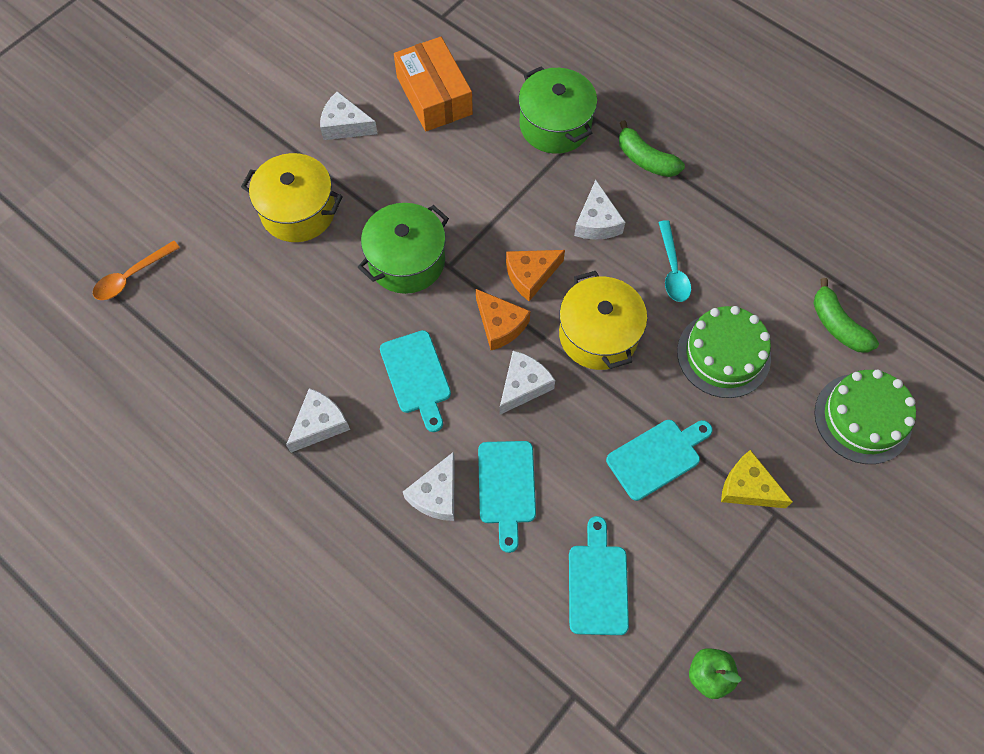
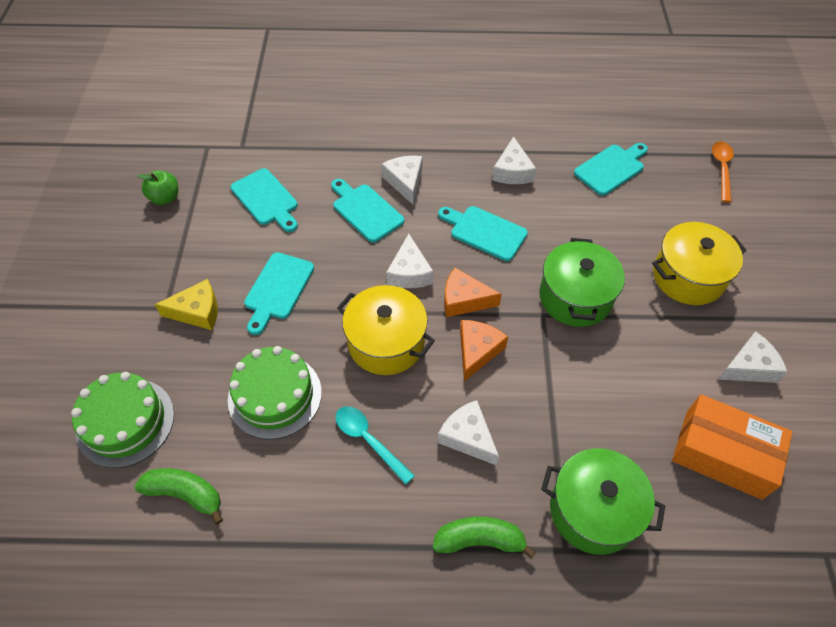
camera: 140 degrees right, 10 degrees down
(225, 354) = (611, 168): none -> turquoise cutting board

